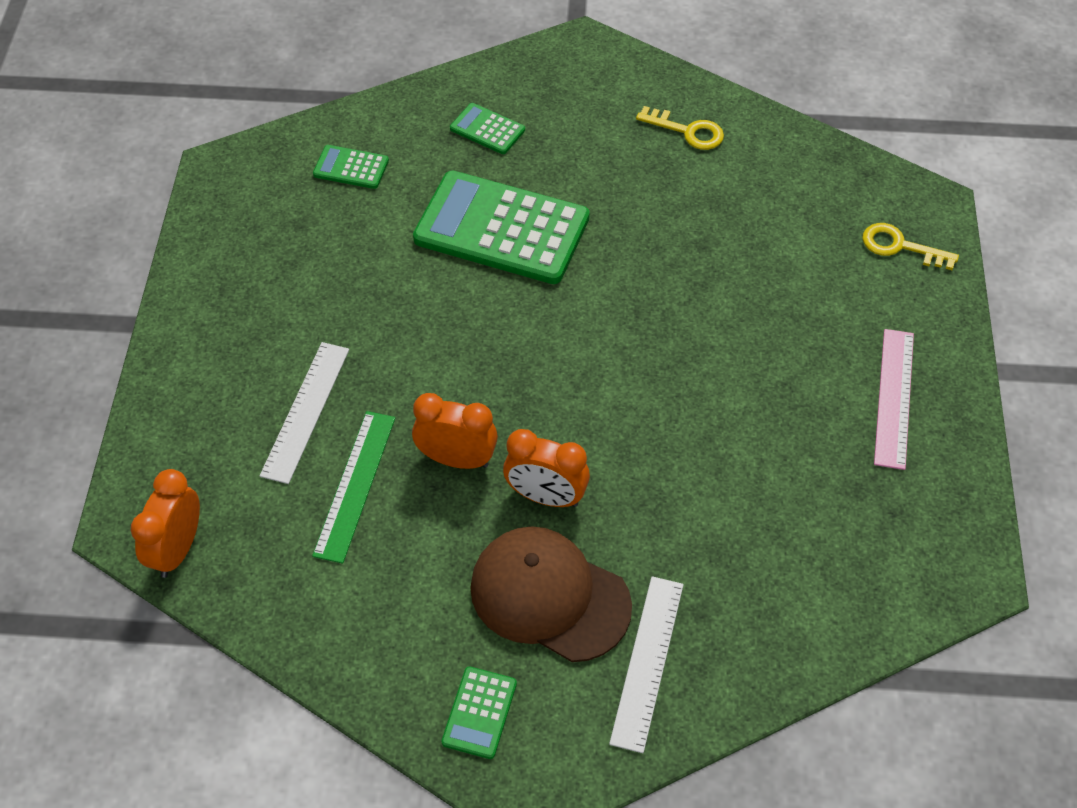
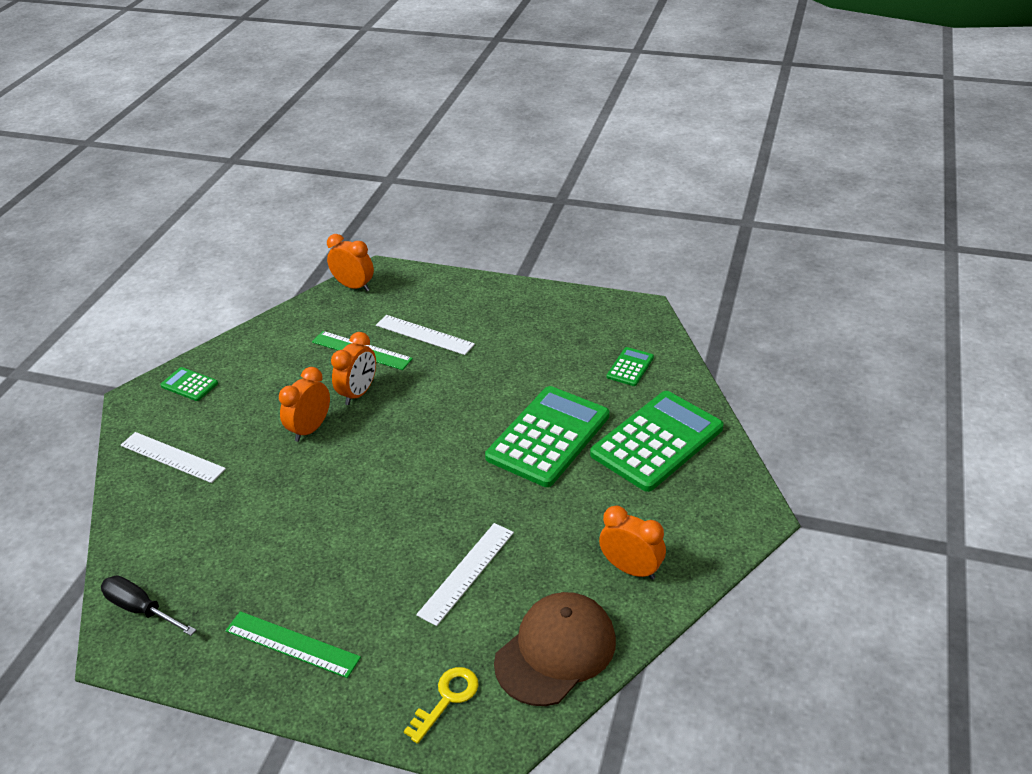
camera: 105 degrees right, 15 degrees down
(487, 129) = (657, 441): green calculator -> green calculator, size x2.24
(549, 596) = (241, 421): brown cap -> brown cap (555, 651)
(687, 131) = (631, 569): yellow key -> orange clock
(739, 264) = (466, 572): none -> white ruler
(894, 397) = (292, 644): pink ruler -> green ruler
(912, 576) = (141, 609): none -> black screwdriver

